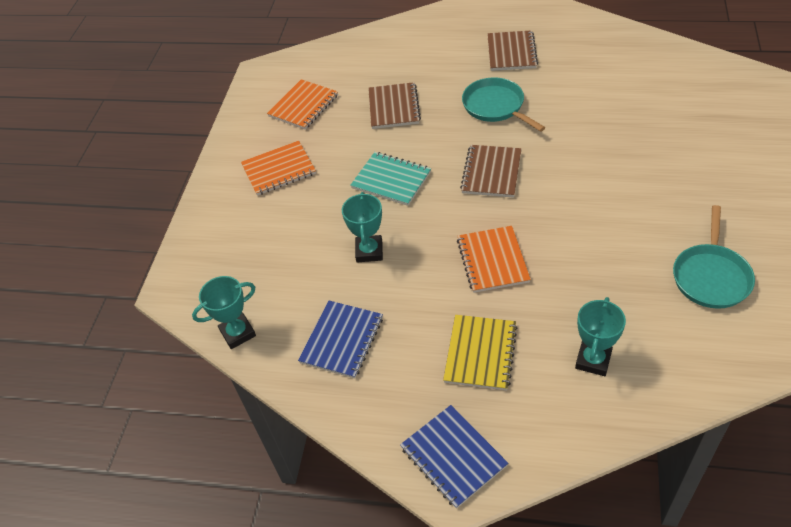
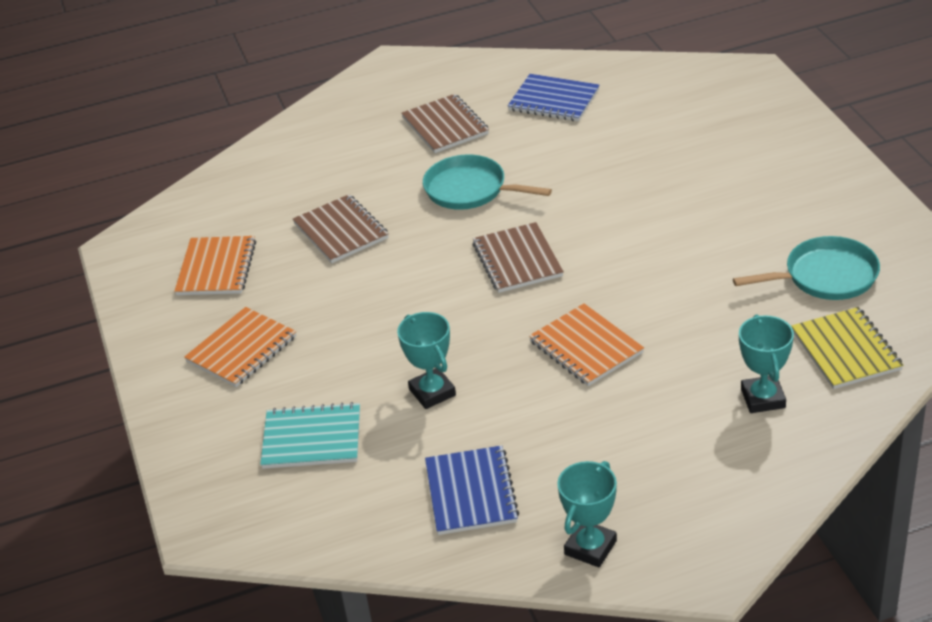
camera: 30 degrees left, 10 degrees down
(238, 333) = (333, 538): turquoise trophy -> turquoise trophy (590, 547)
(391, 180) = (400, 309): turquoise notebook -> turquoise notebook (312, 438)
(453, 457) = (683, 546): blue notebook -> blue notebook (553, 100)
(480, 353) = (640, 440): yellow notebook -> yellow notebook (846, 350)
(711, 276) = (825, 276): turquoise pan -> turquoise pan turned 90 degrees counterclockwise

